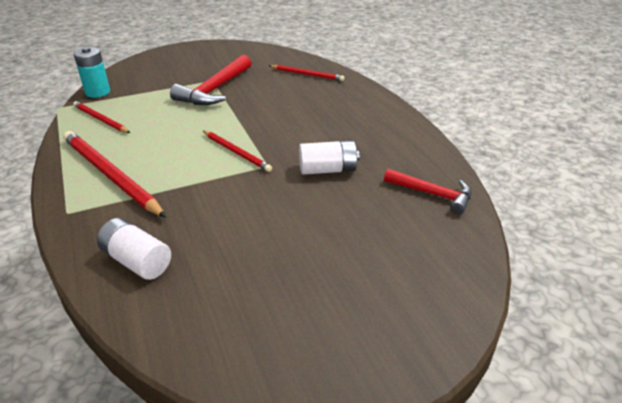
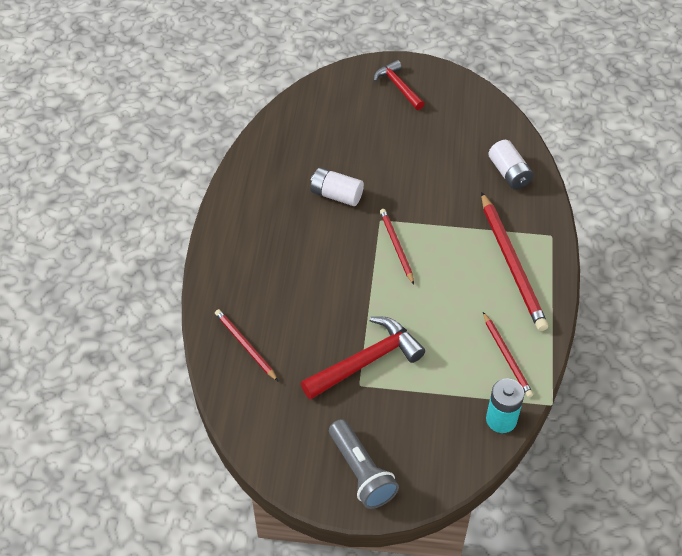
camera: 150 degrees left, 15 degrees up
(187, 55) = (361, 472): none -> grey flashlight
(432, 194) = (282, 142): red hammer -> red hammer (398, 87)

